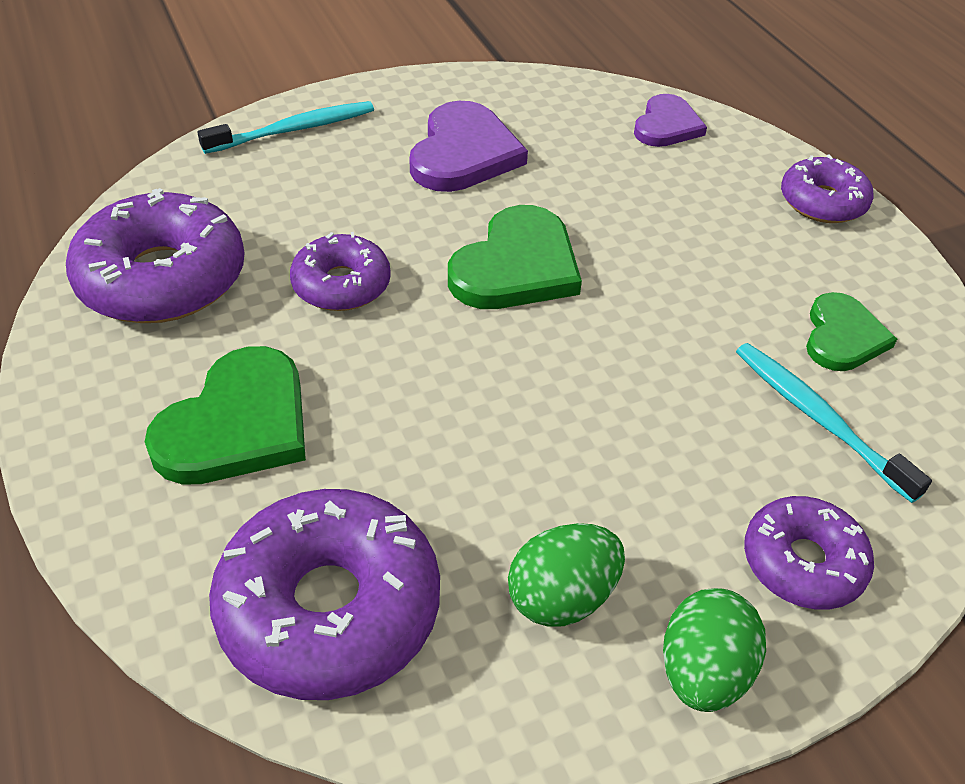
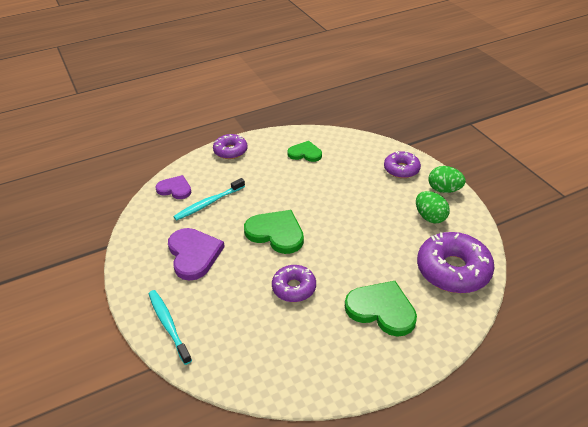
camera: 90 degrees left, 5 degrees down
(162, 278) = (297, 357): purple donut -> none
(464, 153) = (194, 254): purple heart -> purple heart turned 60 degrees clockwise
(819, 419) = (344, 161): turquoise toothbrush -> turquoise toothbrush (209, 203)

